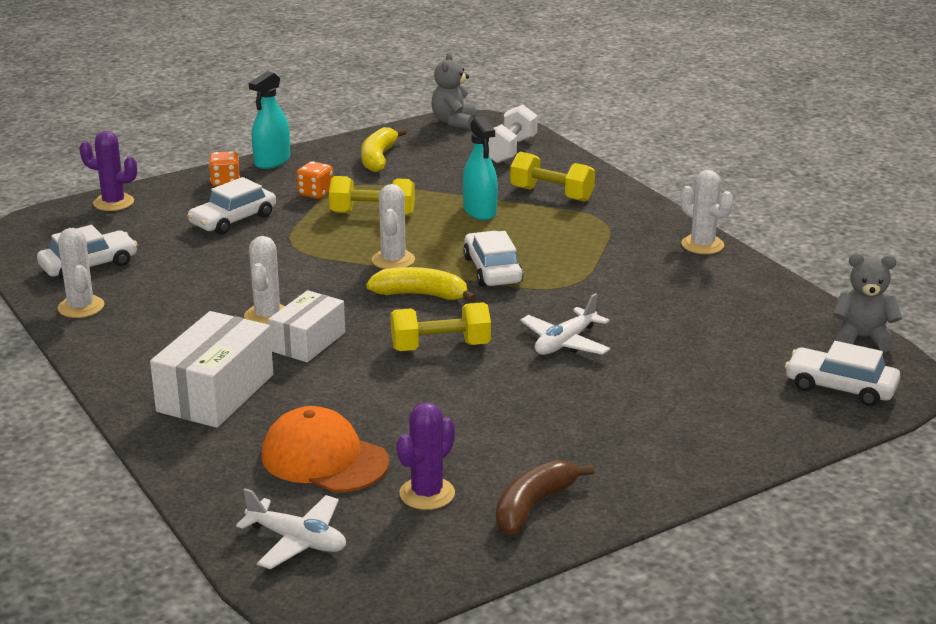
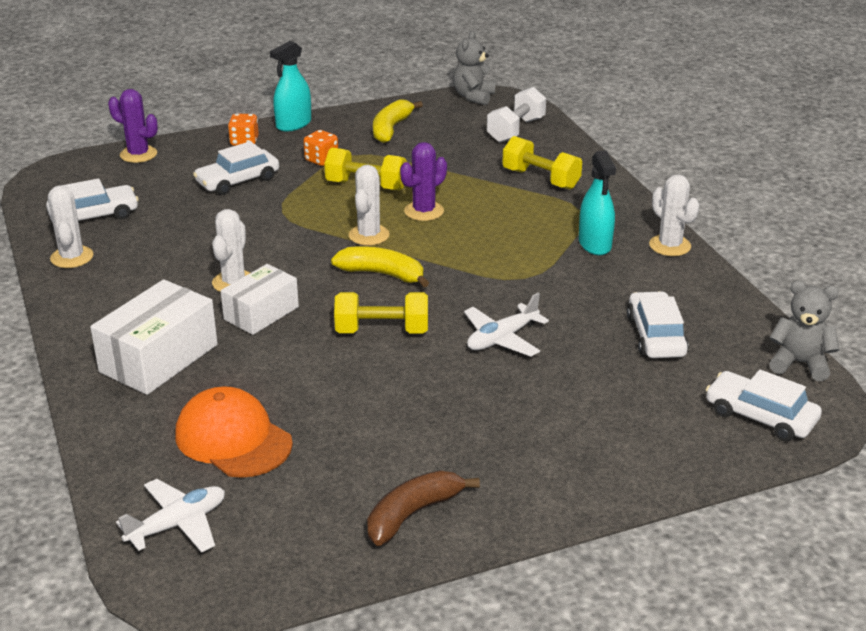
camera: 10 degrees right, 5 degrees up
(297, 541) = (178, 524): white plane -> white plane turned 75 degrees counterclockwise
(427, 494) = (316, 488): purple cactus -> purple cactus (424, 211)
(480, 211) = (467, 191): turquoise spray bottle -> turquoise spray bottle (595, 244)
(492, 270) = (458, 254): white car -> white car (655, 336)

